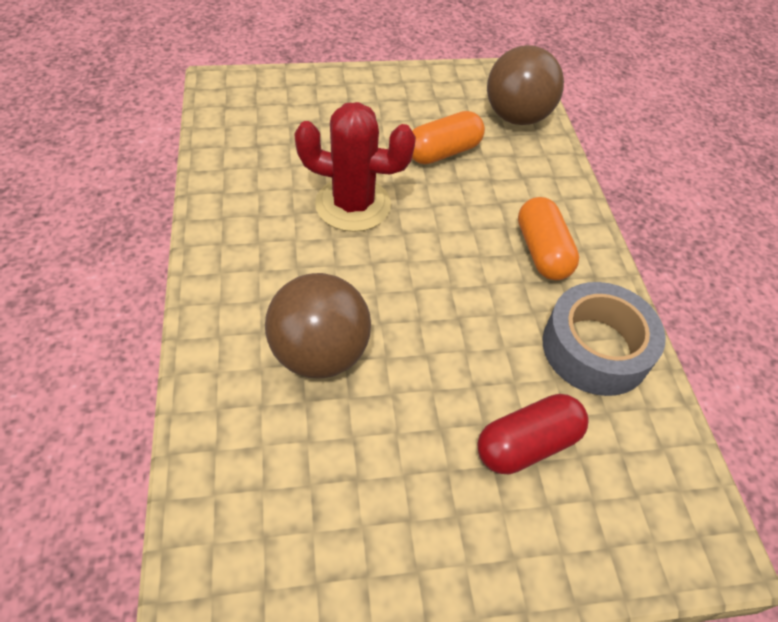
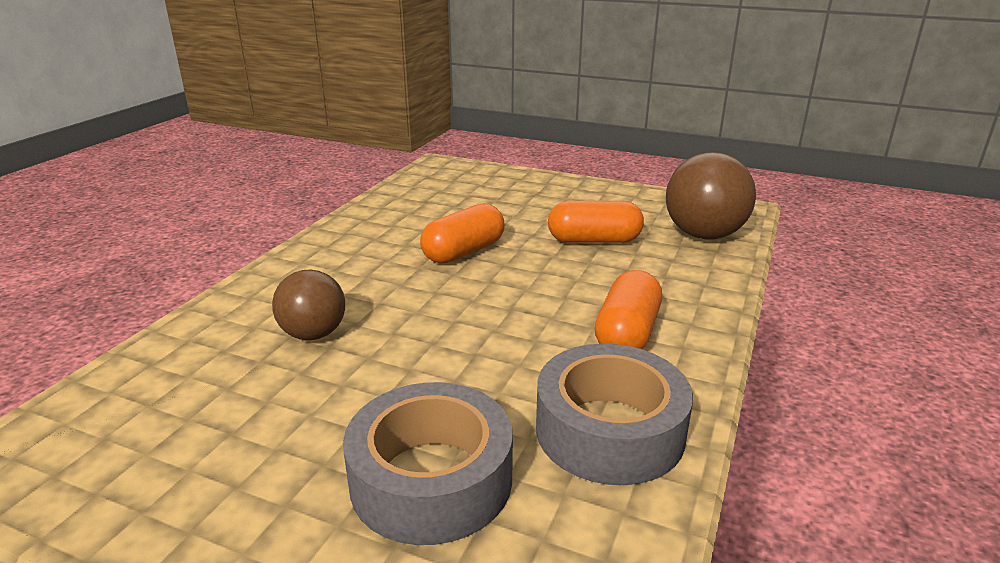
camera: 35 degrees right, 25 degrees down
(320, 353) = (313, 334): brown ball -> brown ball, size x0.64
(353, 205) = (464, 252): red cactus -> orange capsule
(527, 444) = (431, 479): red capsule -> grey tape

